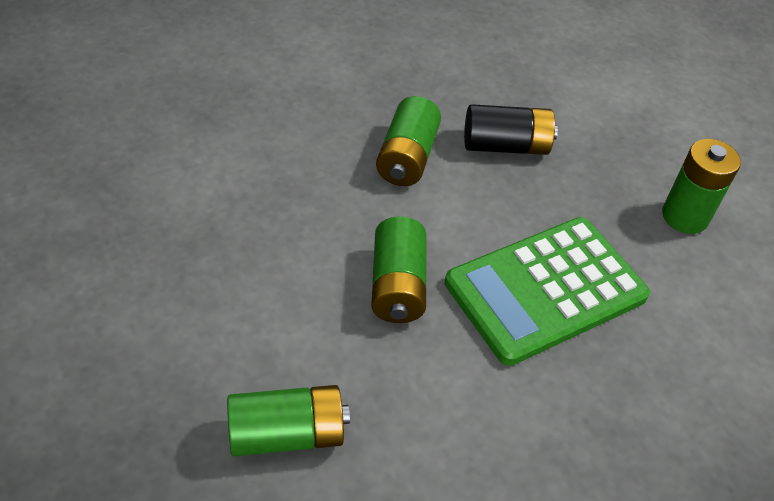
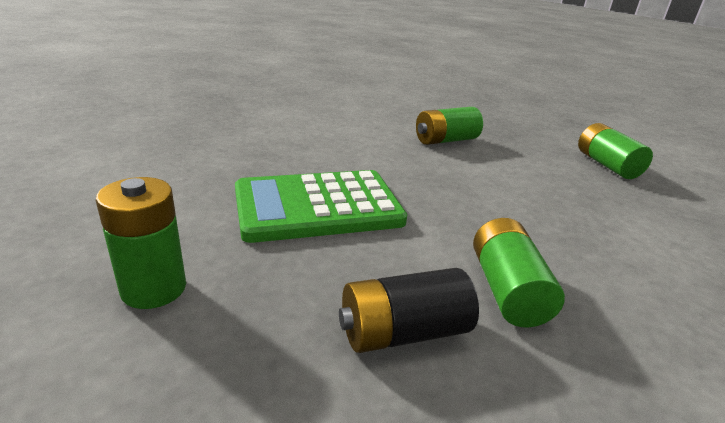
camera: 165 degrees right, 20 degrees down
(397, 285) = (435, 195): green battery -> green battery (607, 165)
(546, 290) = (318, 207): green calculator -> green calculator turned 150 degrees counterclockwise

